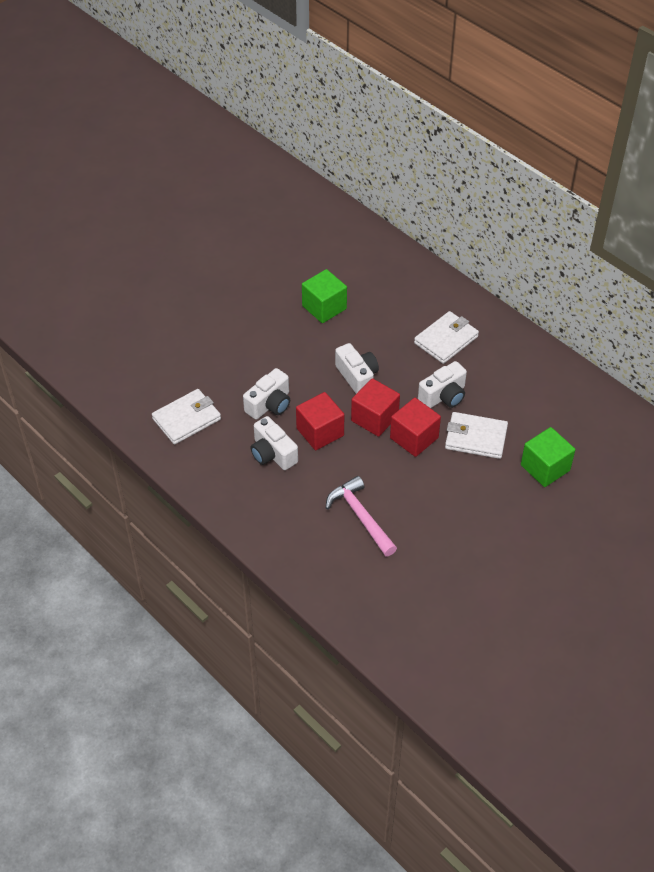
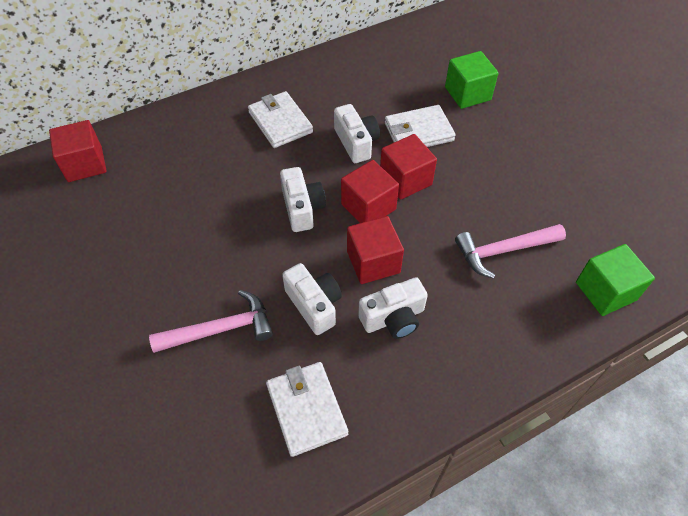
camera: 75 degrees left, 5 degrees up
(234, 358) = (220, 329): none -> pink hammer
(324, 307) = (181, 215): green cube -> green cube (605, 291)
(352, 238) = (85, 164): none -> red cube
(357, 377) = (302, 208): white camera -> white camera turned 90 degrees clockwise
(476, 438) = (418, 132): white wallet -> white wallet turned 45 degrees clockwise

